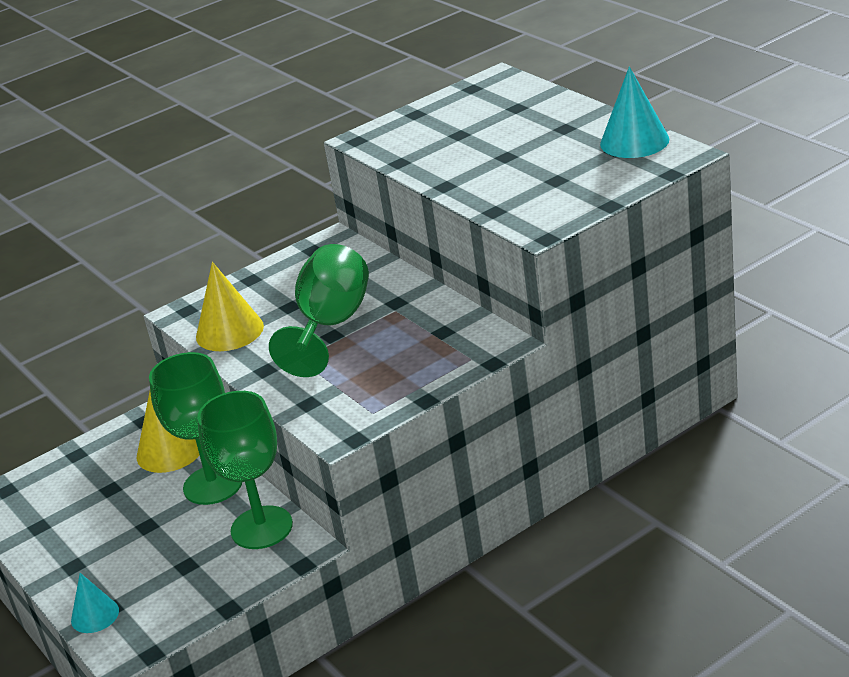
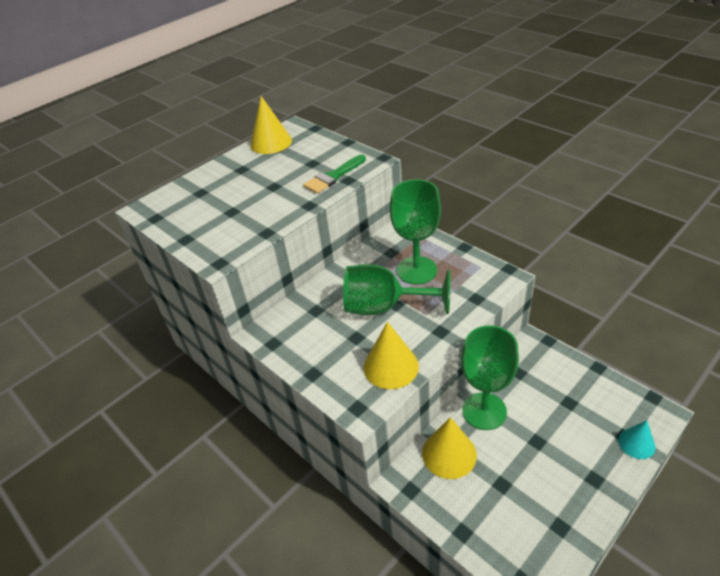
camera: 100 degrees left, 10 degrees up
(261, 528) = (521, 369): green goblet -> green goblet (416, 270)
(508, 199) = (333, 176): none -> green brush
(634, 141) = (271, 142): turquoise cone -> yellow cone

